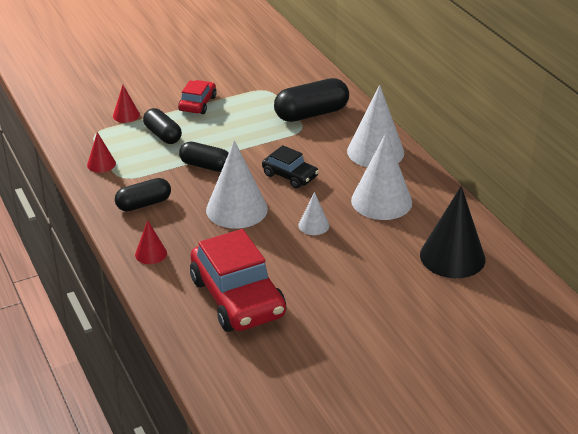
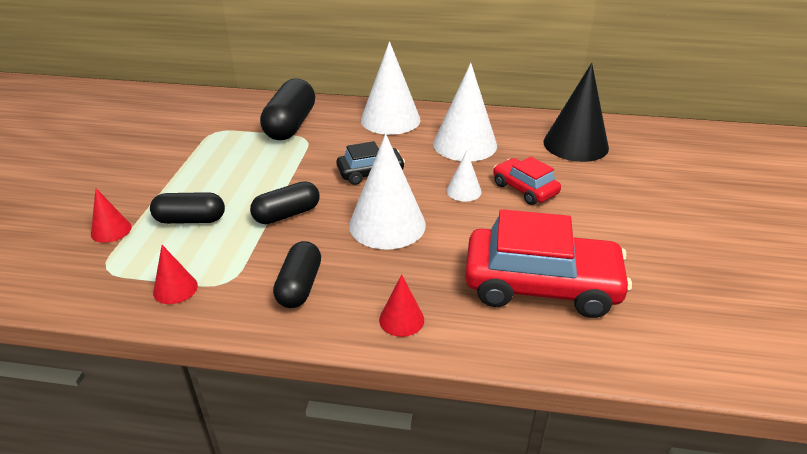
camera: 55 degrees left, 0 degrees up
(198, 104) = (172, 176): red car -> red car (524, 189)

